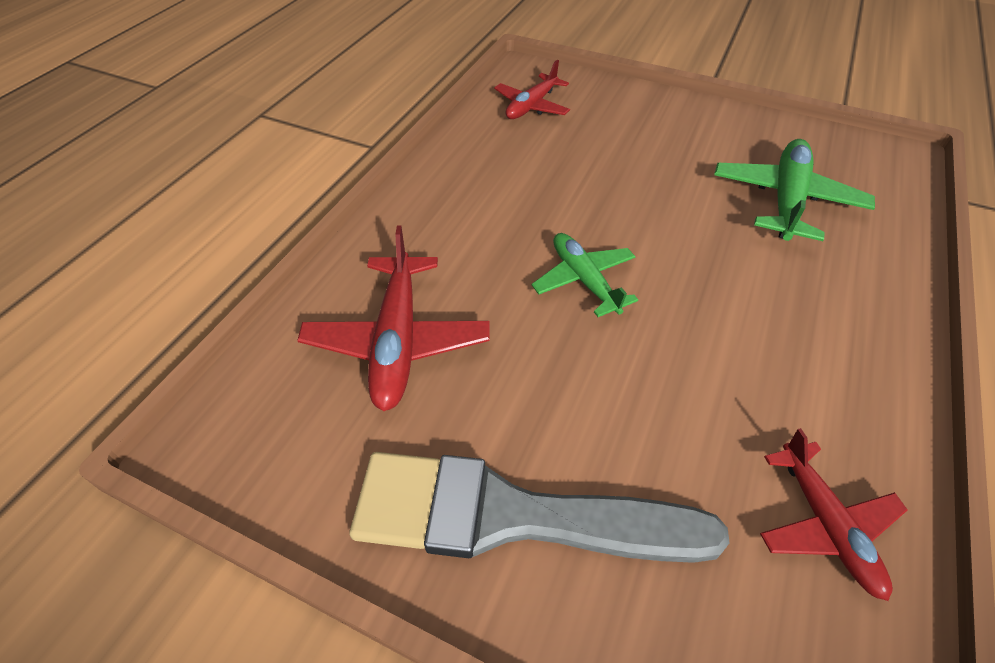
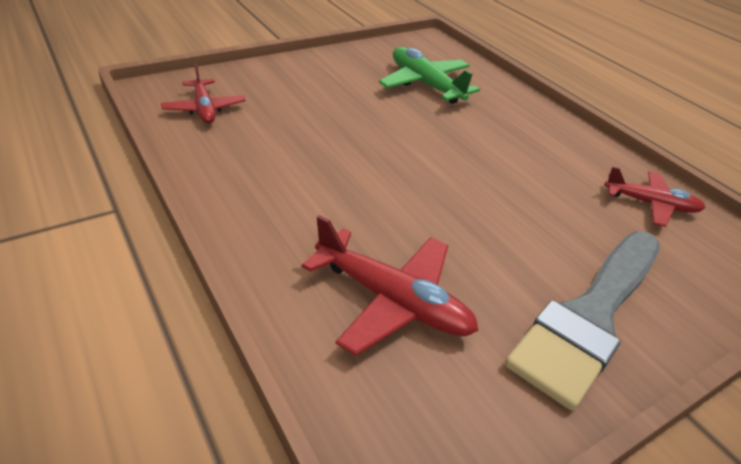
camera: 60 degrees left, 10 degrees down
(584, 280) = (416, 184): green plane -> none

